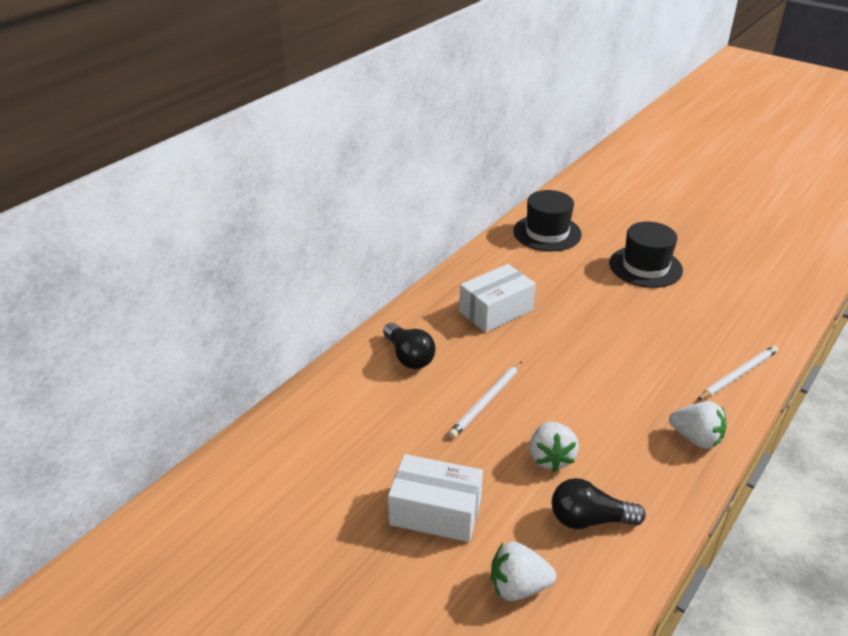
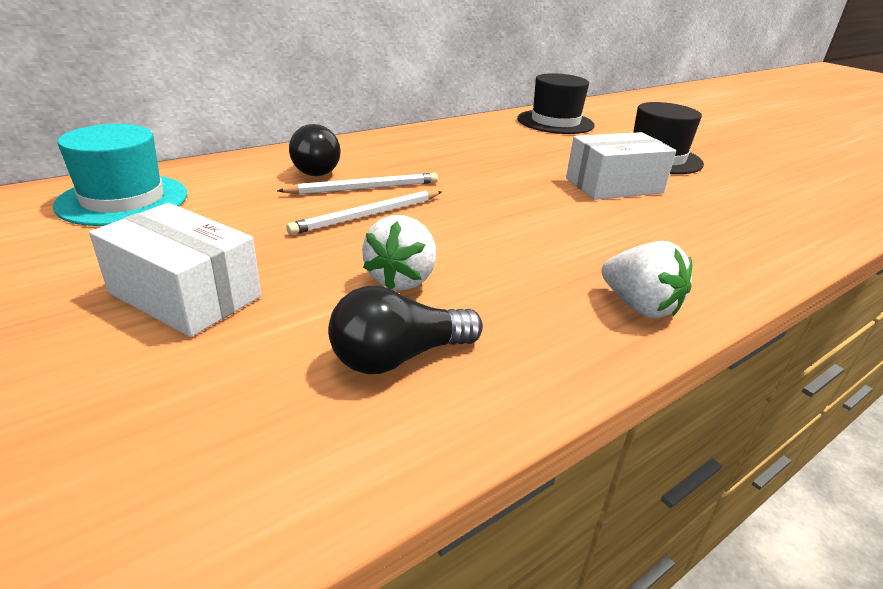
camera: 15 degrees right, 5 degrees down
(306, 436) = (123, 200): none -> turquoise hat
(496, 311) = (449, 157): white box -> white box (614, 186)
(518, 587) = (200, 413): white strawberry -> none
(589, 519) = (398, 357): black light bulb -> black light bulb turned 45 degrees counterclockwise
(738, 375) = (741, 259): white pencil -> white pencil (364, 188)

